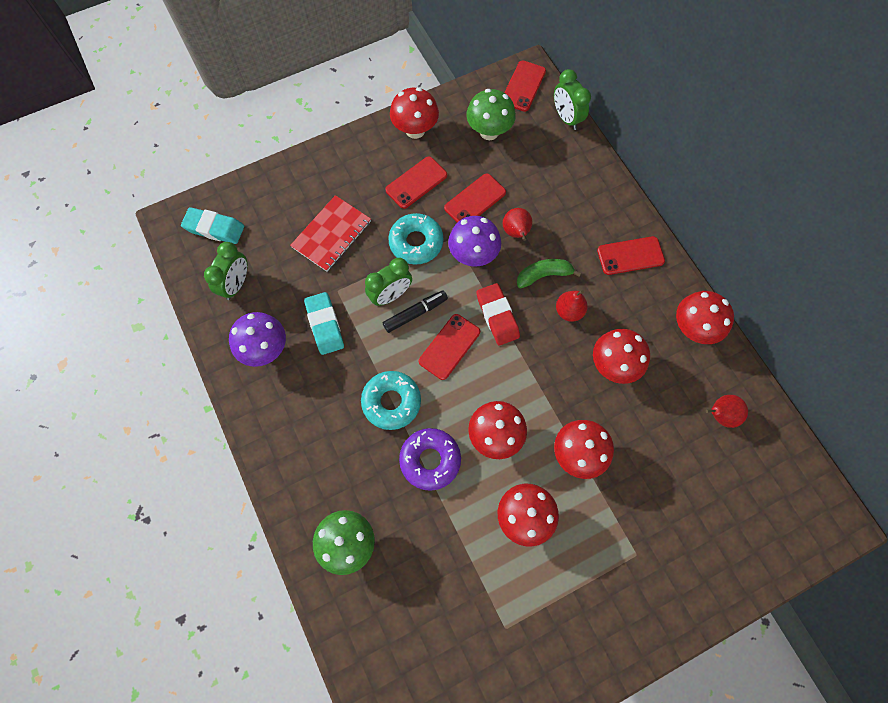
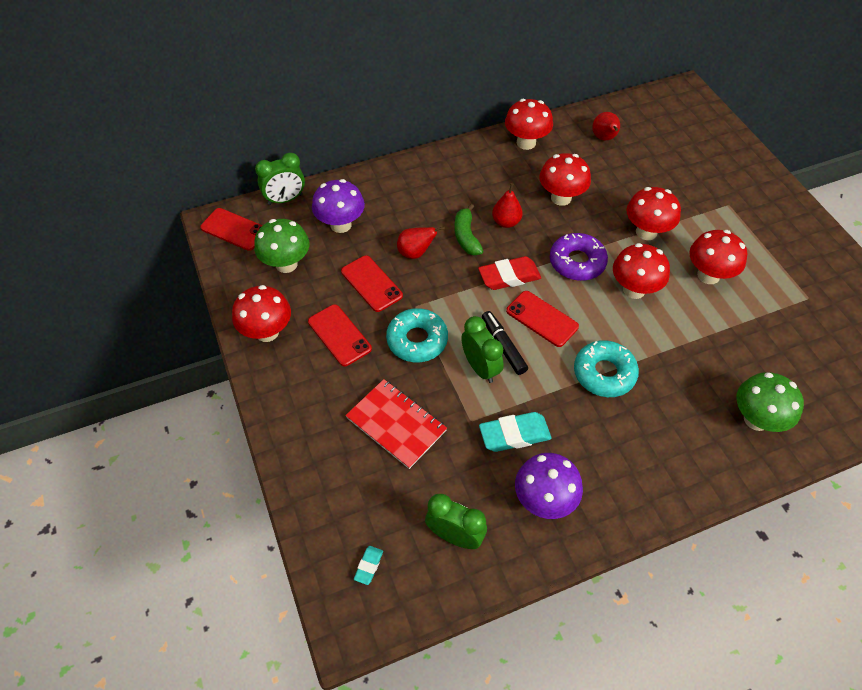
camera: 85 degrees left, 15 degrees down
(214, 228) = (368, 566): turquoise eraser -> turquoise eraser, size x0.51
(430, 460) = (663, 343): purple donut -> purple donut (577, 262)
(473, 255) = (438, 290): purple mushroom -> purple mushroom (341, 225)
(630, 256) = (451, 172): red phone -> none

